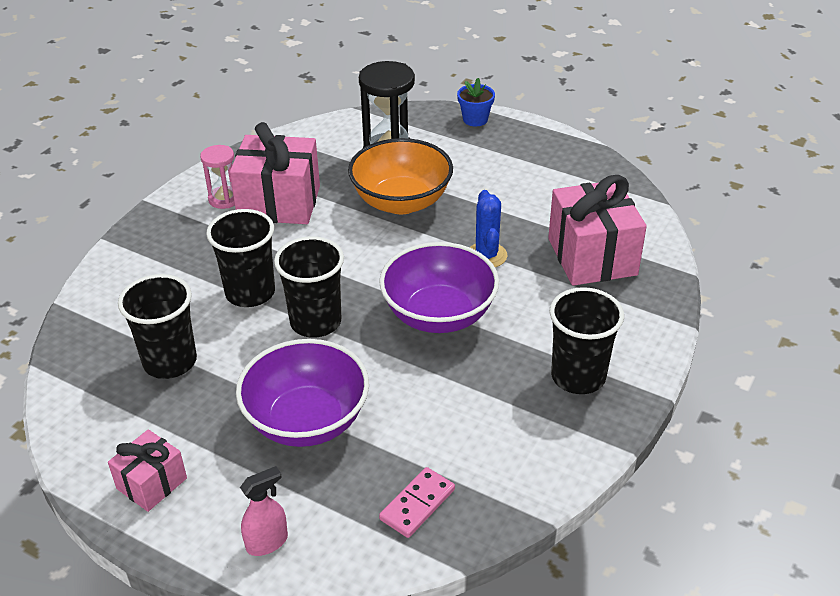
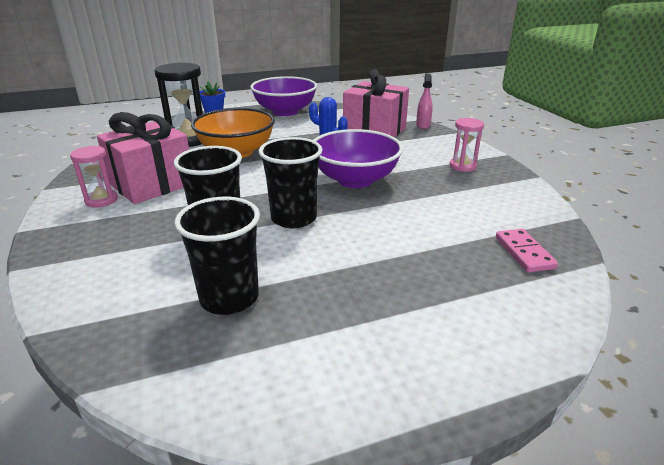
camera: 50 degrees left, 10 degrees down
(152, 483) = (369, 376): pink gift -> none
(267, 542) = (510, 335): pink spray bottle -> pink spray bottle (423, 125)
(307, 421) = (390, 261): purple bowl -> purple bowl (285, 111)
(578, 376) = (463, 166): black cup -> pink hourglass

